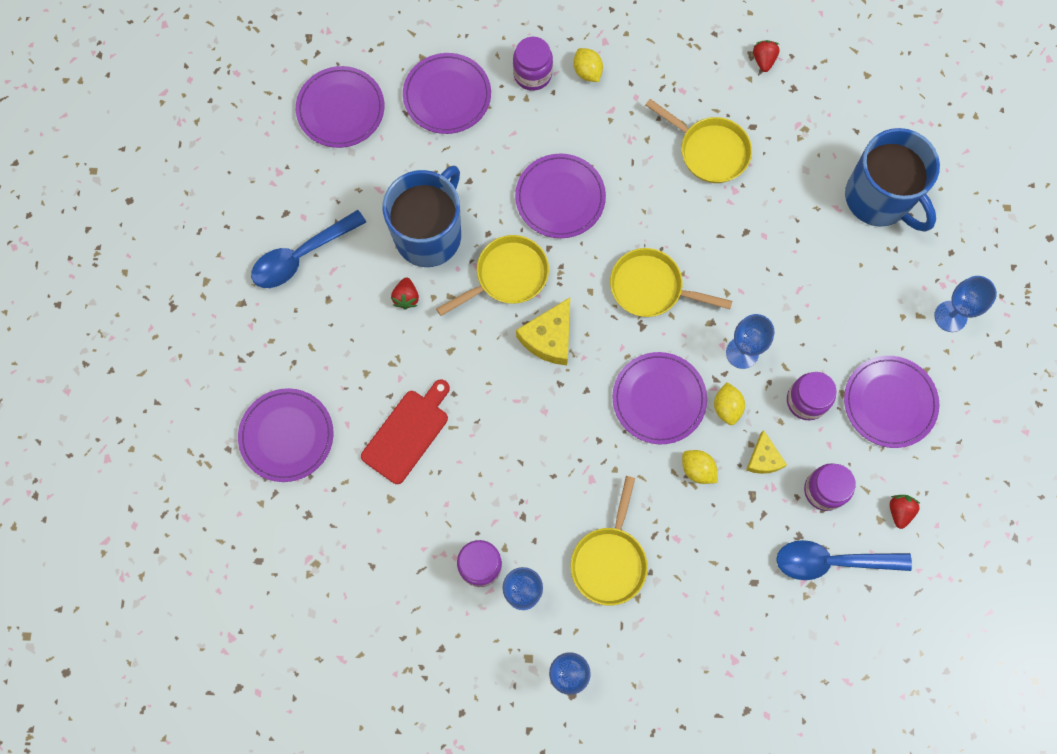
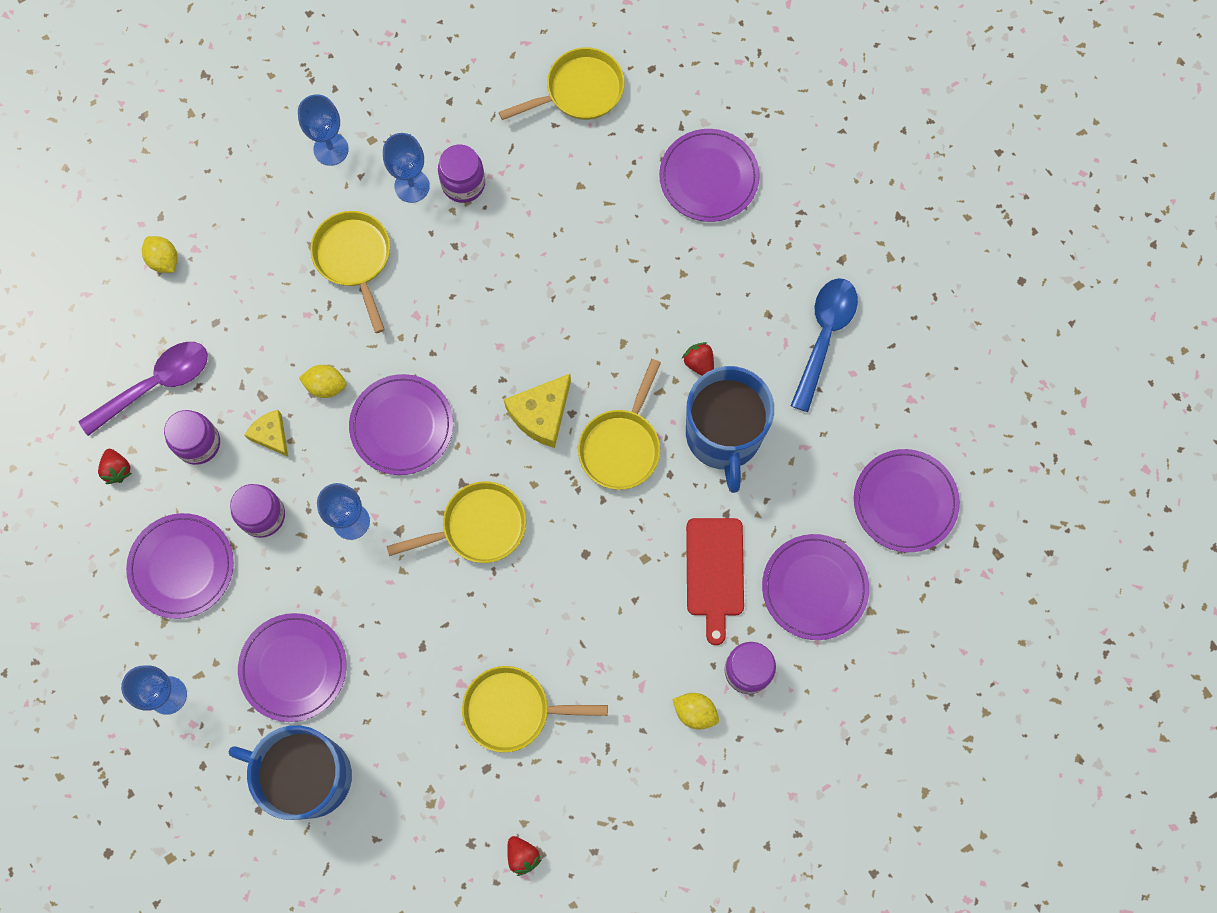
camera: 145 degrees right, 0 degrees up
(330, 582) = (579, 91): none -> yellow pan
(407, 433) = (606, 248): red cutting board -> red cutting board (714, 572)
(549, 338) = (541, 414): yellow cheese -> yellow cheese turned 135 degrees counterclockwise
(560, 197) = (627, 557): purple plate -> purple plate (293, 668)
(727, 407) = (334, 460): yellow lemon -> yellow lemon (164, 260)
(831, 561) = (155, 385): blue spoon -> purple spoon

